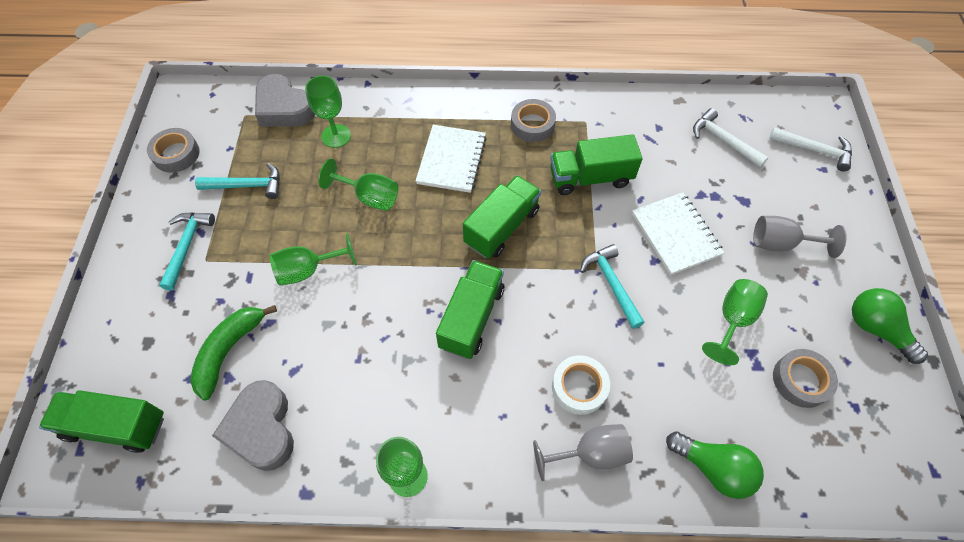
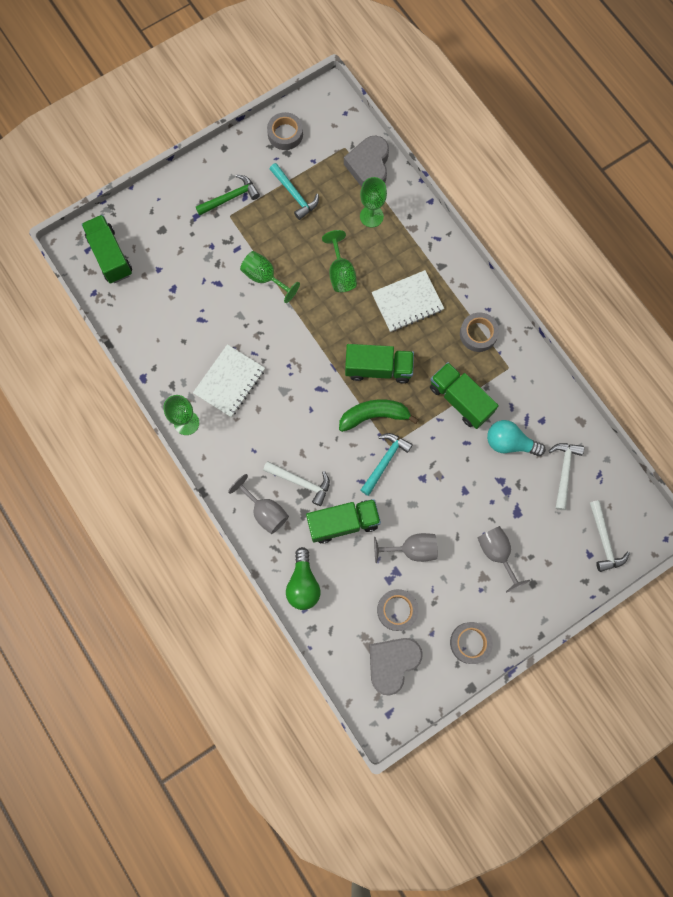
camera: 55 degrees right, 15 degrees up
(187, 246) = (230, 198): turquoise hammer -> green hammer
(229, 351) = (187, 276): green banana -> green banana (374, 415)
(261, 429) = (159, 329): grey heart -> grey heart (392, 663)
(471, 317) = (301, 393): green truck -> green truck (343, 523)
(579, 387) = (301, 482): white tape -> white hammer
(665, 165) = (509, 443): none -> turquoise light bulb
(676, 234) = (453, 481): white notebook -> white notebook (230, 382)
(733, 320) = (412, 549): green goblet -> grey goblet
(876, 329) = (470, 643): green light bulb -> grey tape

